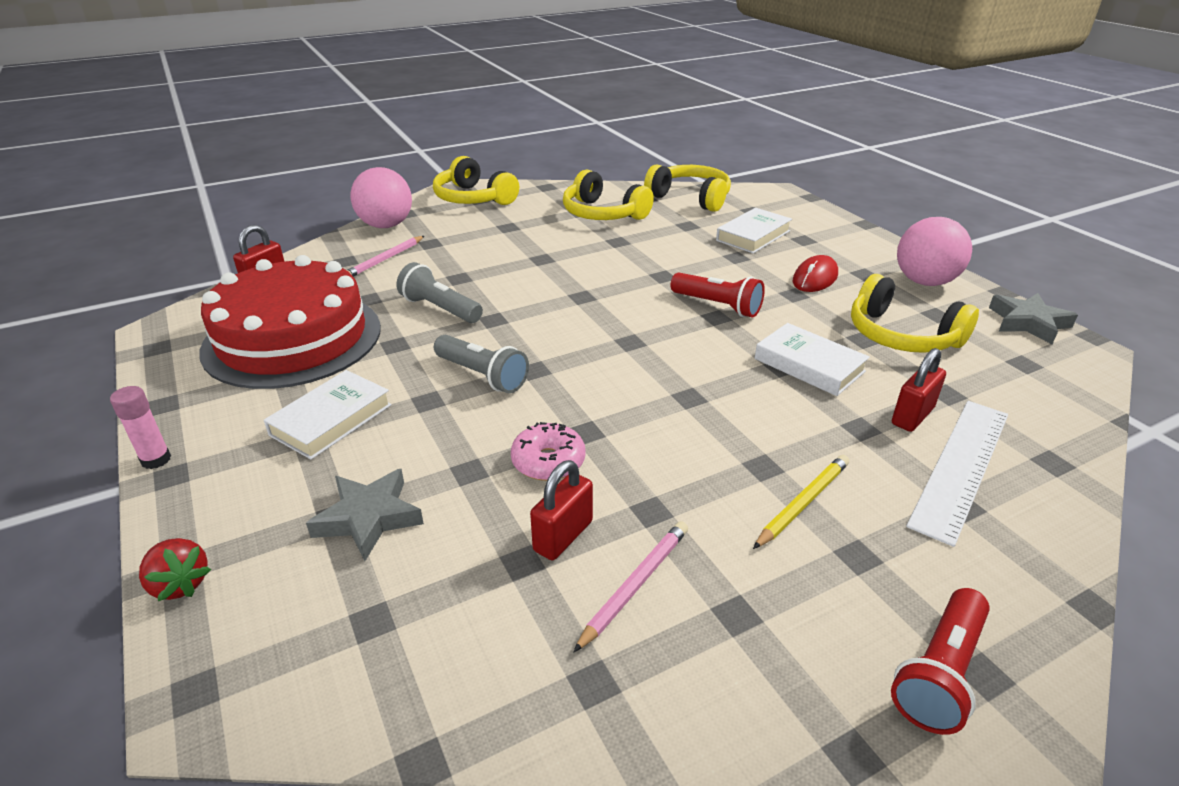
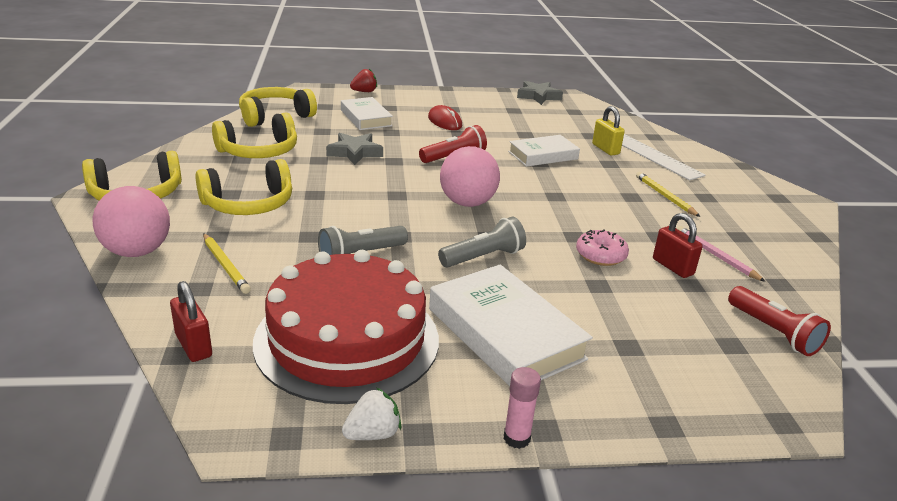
camera: 70 degrees left, 5 degrees down
(161, 382) = (373, 434): none -> white strawberry
(180, 584) = (685, 426): red strawberry -> red strawberry (364, 92)
(331, 420) = (505, 334): white book -> white book, size x1.59
(368, 518) = (635, 332): grey star -> grey star (354, 152)
(385, 260) = (225, 265): pink pencil -> yellow pencil
(901, 335) = (529, 125): yellow headphones -> yellow headphones (248, 204)
(912, 416) = (605, 149): red padlock -> yellow padlock
(924, 282) = (476, 100): pink ball -> pink ball (467, 203)
(939, 673) = (777, 205): red flashlight -> red flashlight (774, 332)

